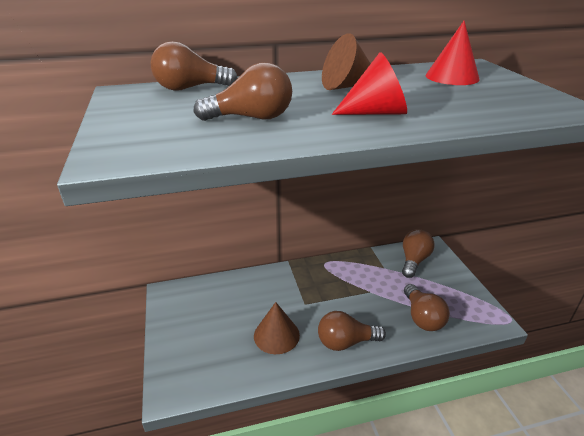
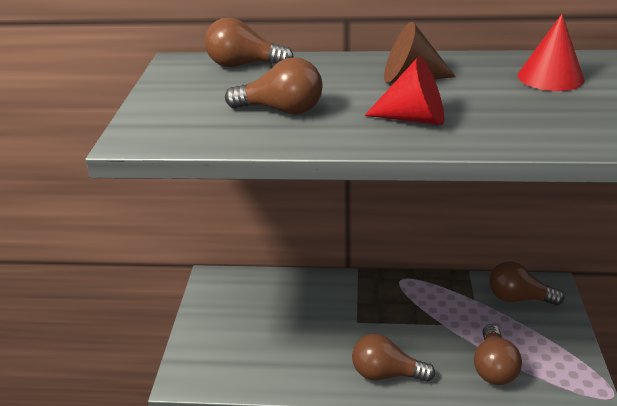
camera: 20 degrees right, 0 degrees up
(276, 335) = (311, 349): brown cone -> none
(414, 261) = (518, 298): brown light bulb -> brown light bulb turned 120 degrees counterclockwise

